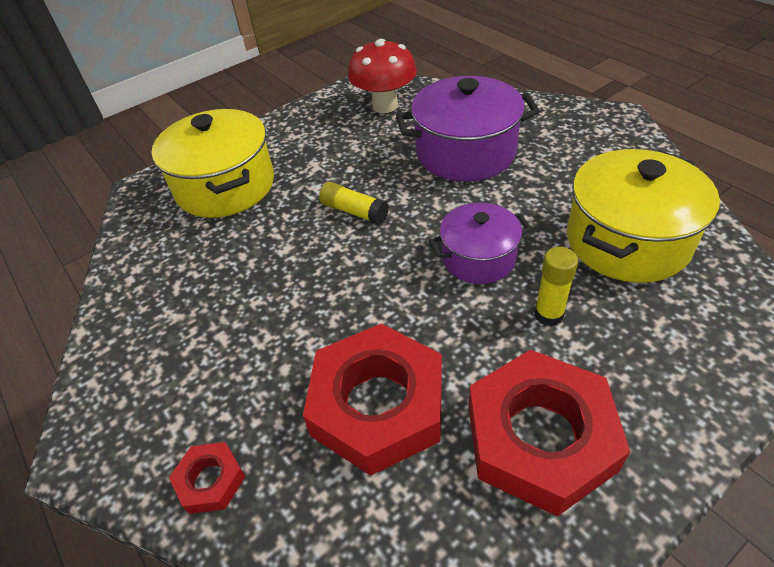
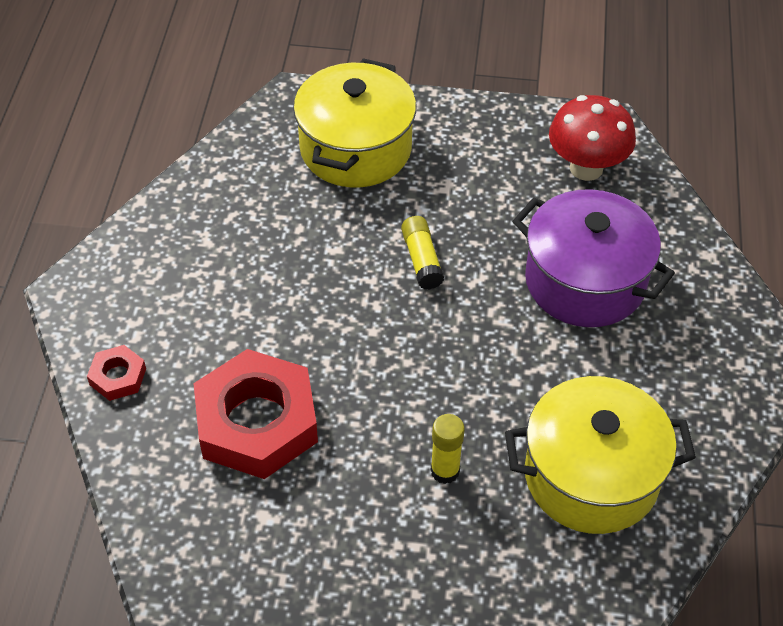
camera: 40 degrees right, 5 degrees up
(478, 258) = (458, 384): purple pot -> none
(540, 437) = (324, 534): red nut -> none

